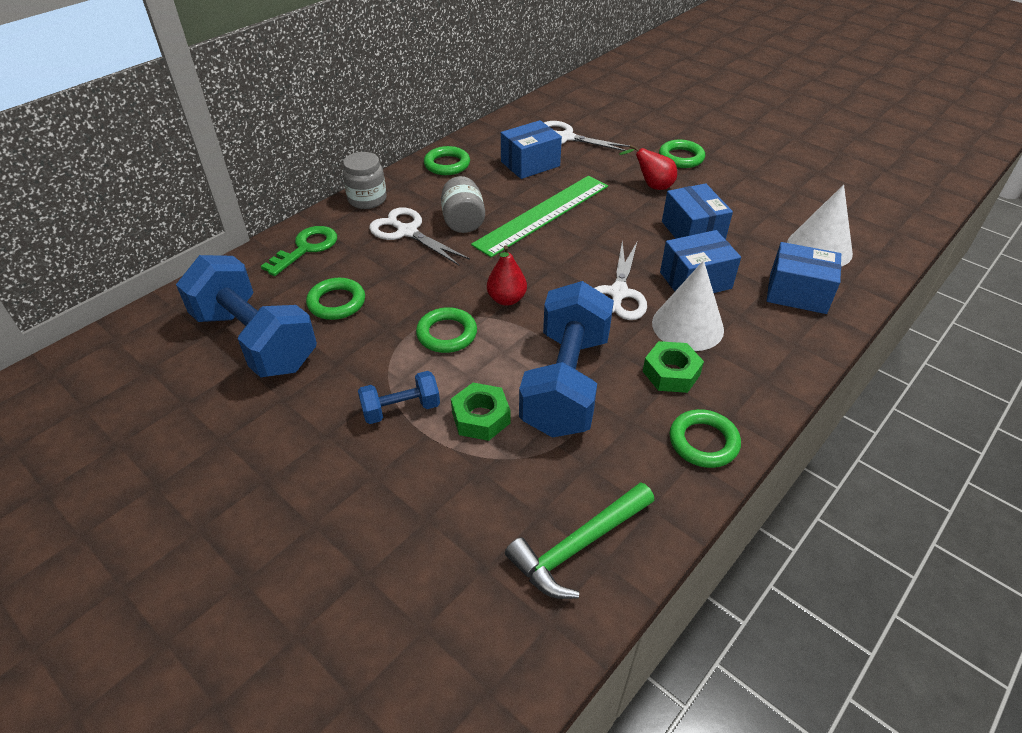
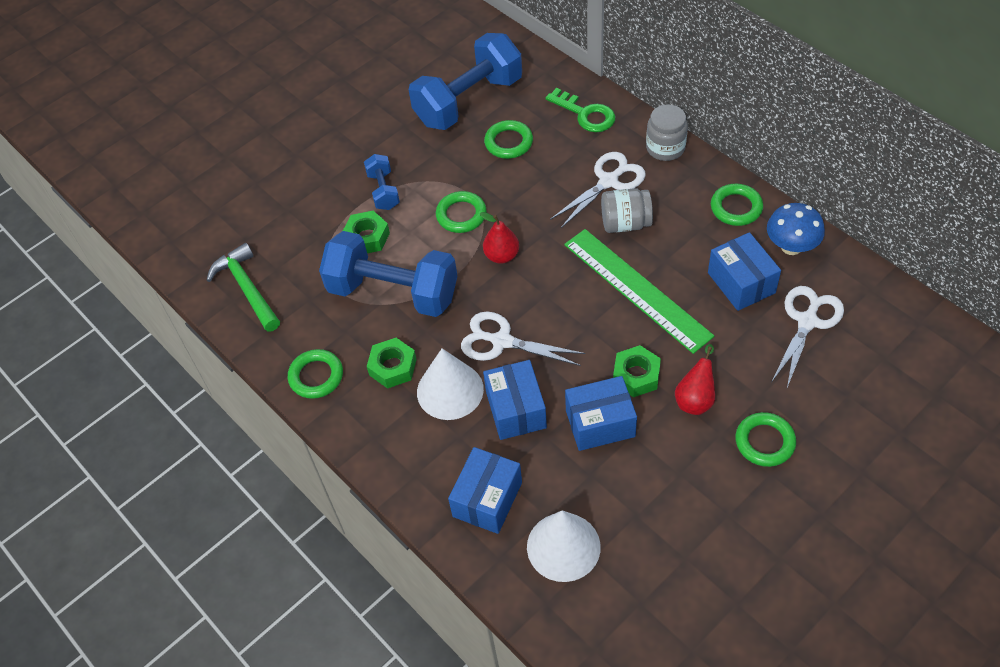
camera: 100 degrees right, 10 degrees up
(490, 142) = (791, 246): none -> blue mushroom
(637, 214) = (636, 375): none -> green nut

